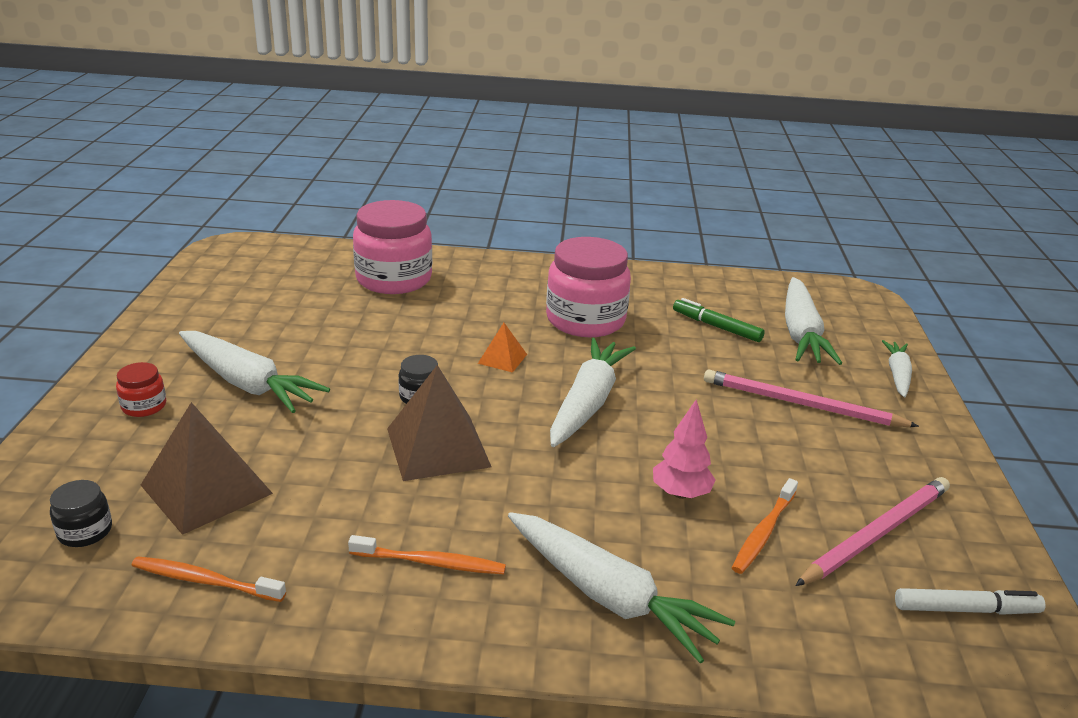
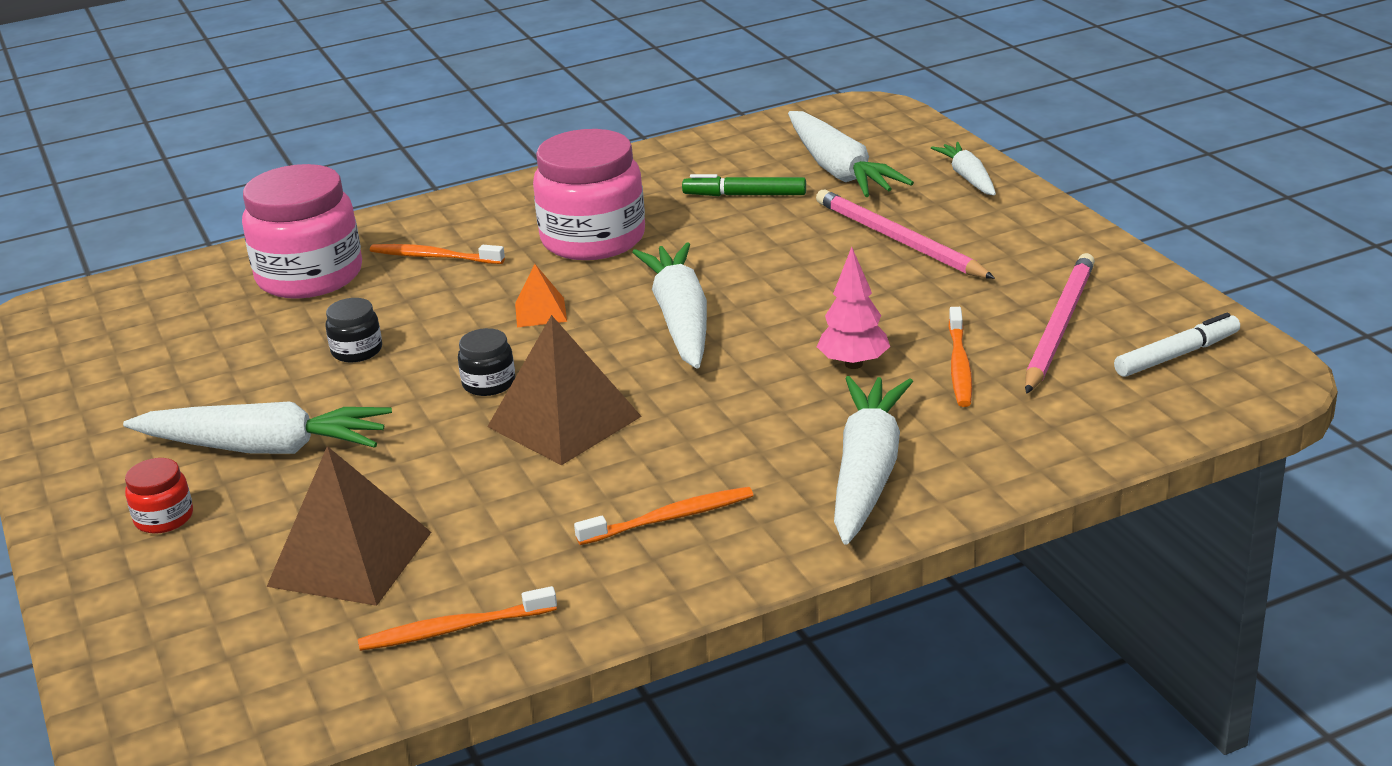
camera: 25 degrees left, 0 degrees up
(85, 531) = (260, 649): black jar -> black jar (357, 351)
(476, 294) = (433, 257): none -> orange toothbrush
(609, 596) = (867, 473): white carrot -> white carrot turned 90 degrees counterclockwise
(801, 404) = (898, 240): pink pencil -> pink pencil turned 60 degrees clockwise

